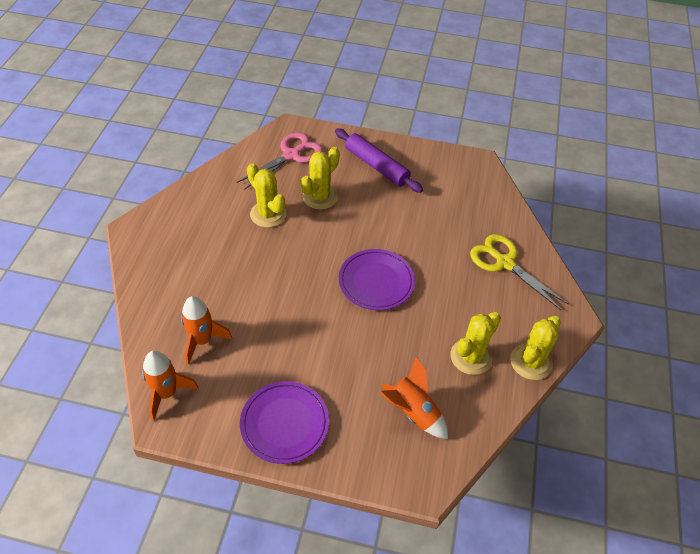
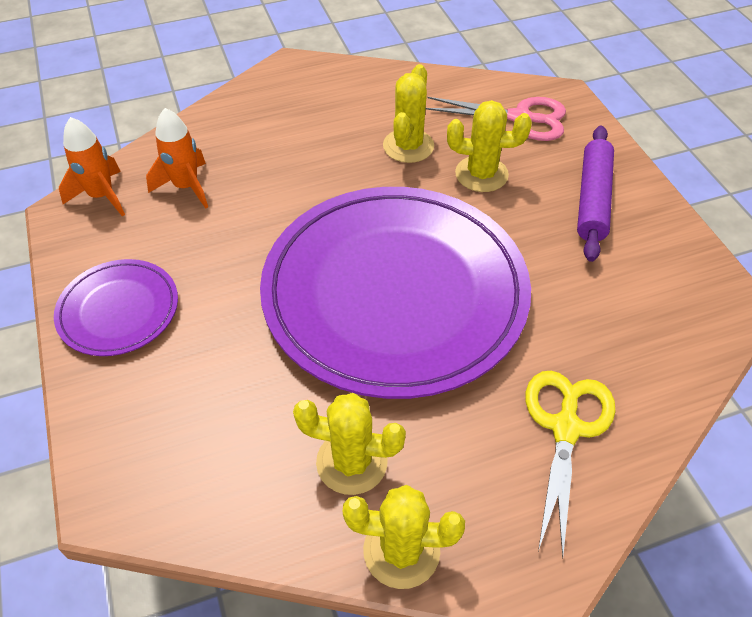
camera: 60 degrees right, 0 degrees up
(376, 282) = (394, 293): purple plate -> purple plate, size x2.23
(413, 412) = (212, 434): orange rocket -> none

